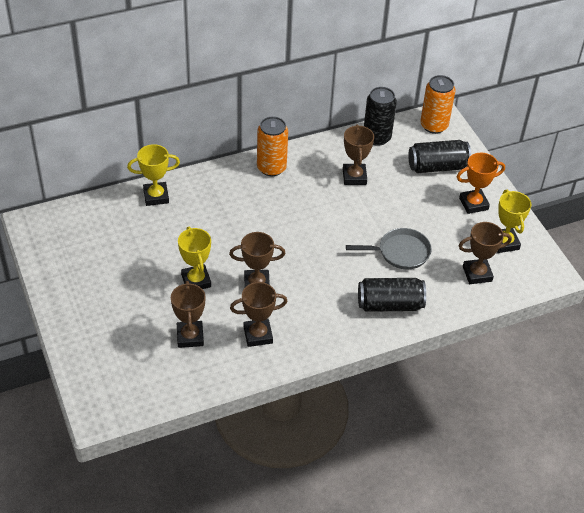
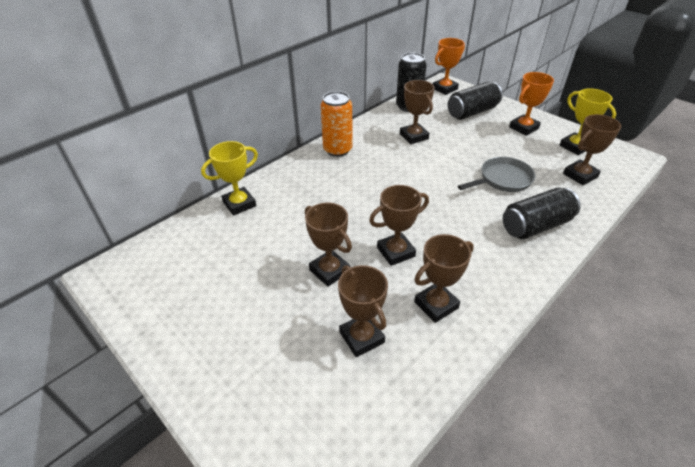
camera: 20 degrees left, 5 degrees down
(196, 281) = (329, 271): yellow trophy -> brown trophy
(434, 125) = (444, 89): orange can -> orange trophy

